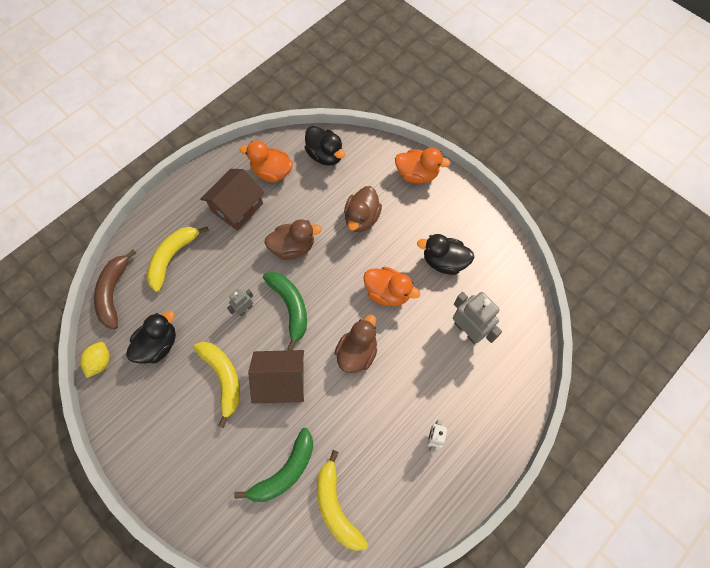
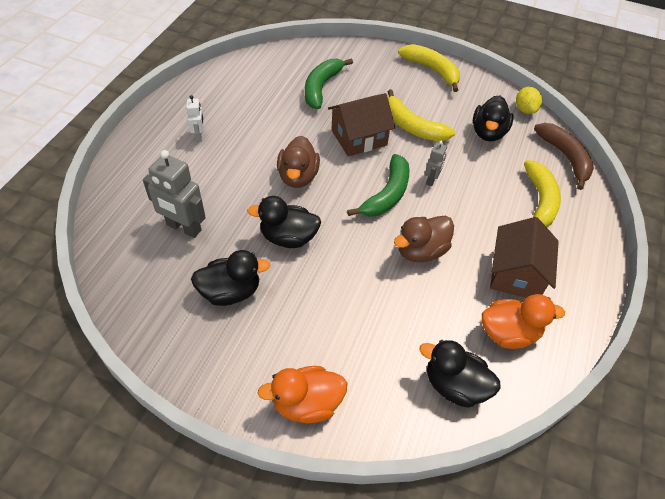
camera: 155 degrees right, 15 degrees down
(290, 307) = (387, 194): green banana -> green banana turned 105 degrees counterclockwise
(336, 506) = (269, 80): yellow banana -> yellow banana (432, 70)
(361, 218) = (357, 311): brown duck -> none
(387, 292) = (288, 237): orange duck -> black duck

